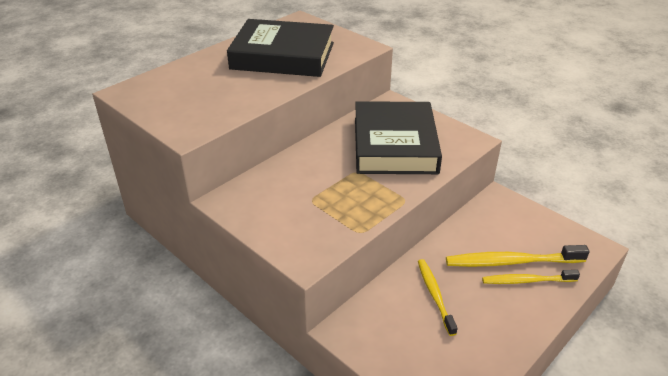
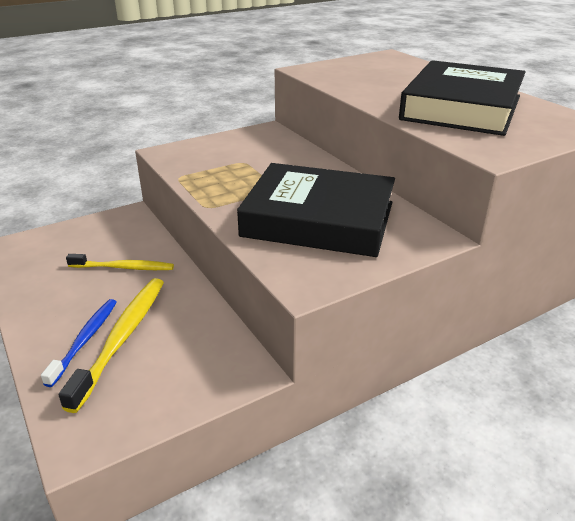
camera: 105 degrees right, 5 degrees down
(527, 281) = (85, 340): yellow toothbrush -> blue toothbrush

